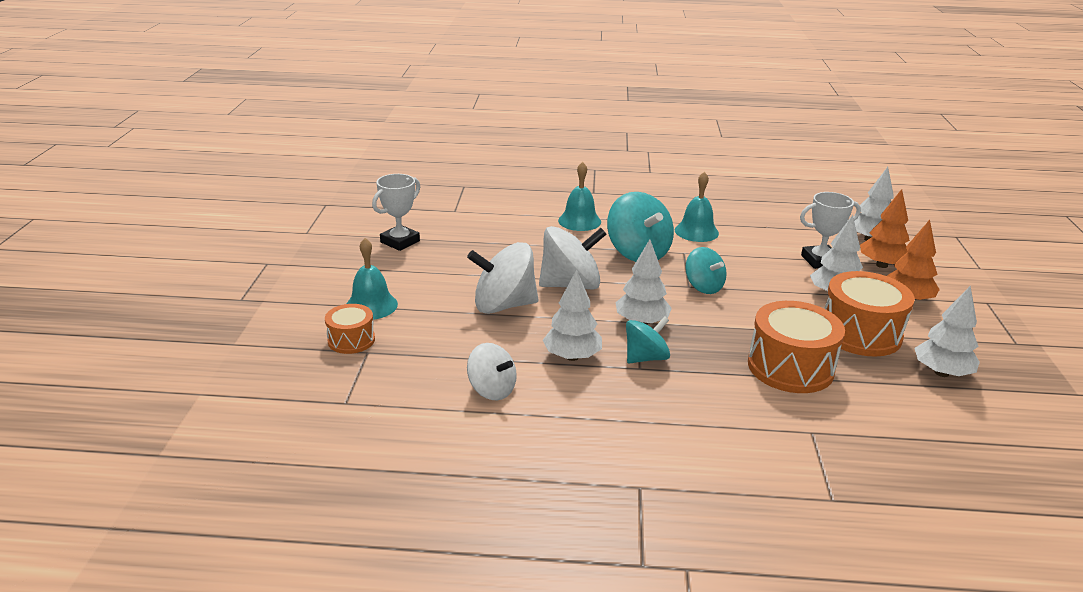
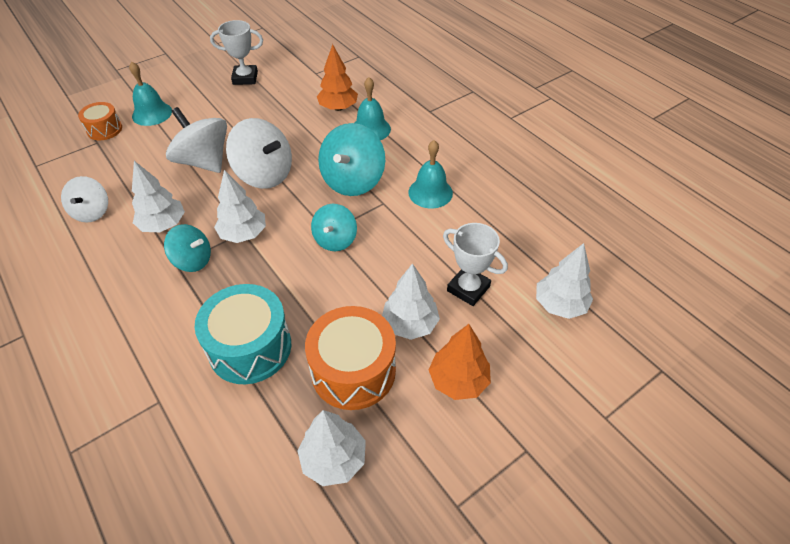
camera: 50 degrees right, 20 degrees up
(790, 367) = (250, 347): orange drum -> turquoise drum
(882, 265) = (512, 335): orange tree -> orange tree (338, 108)

